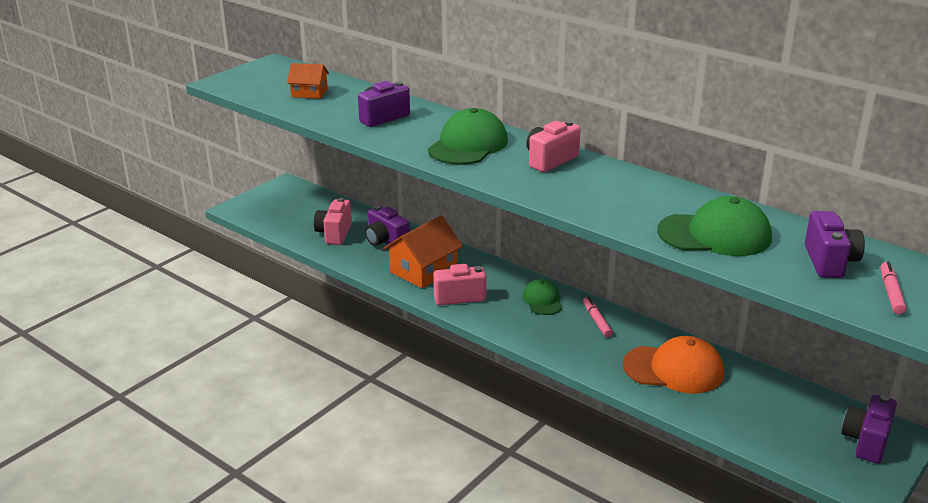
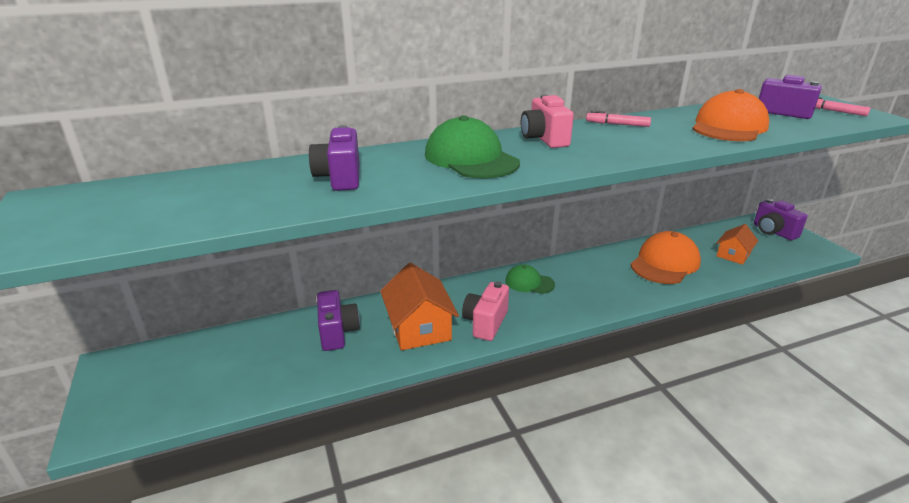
camera: 60 degrees left, 0 degrees up
(309, 93) = (191, 199): orange house -> orange house (733, 254)
(334, 234) = (276, 363): pink camera -> none
(386, 241) = (337, 332): purple camera -> purple camera turned 90 degrees counterclockwise
(596, 321) = (579, 270): pink marker -> pink marker (617, 124)
(715, 235) = (728, 127): green cap -> orange cap

